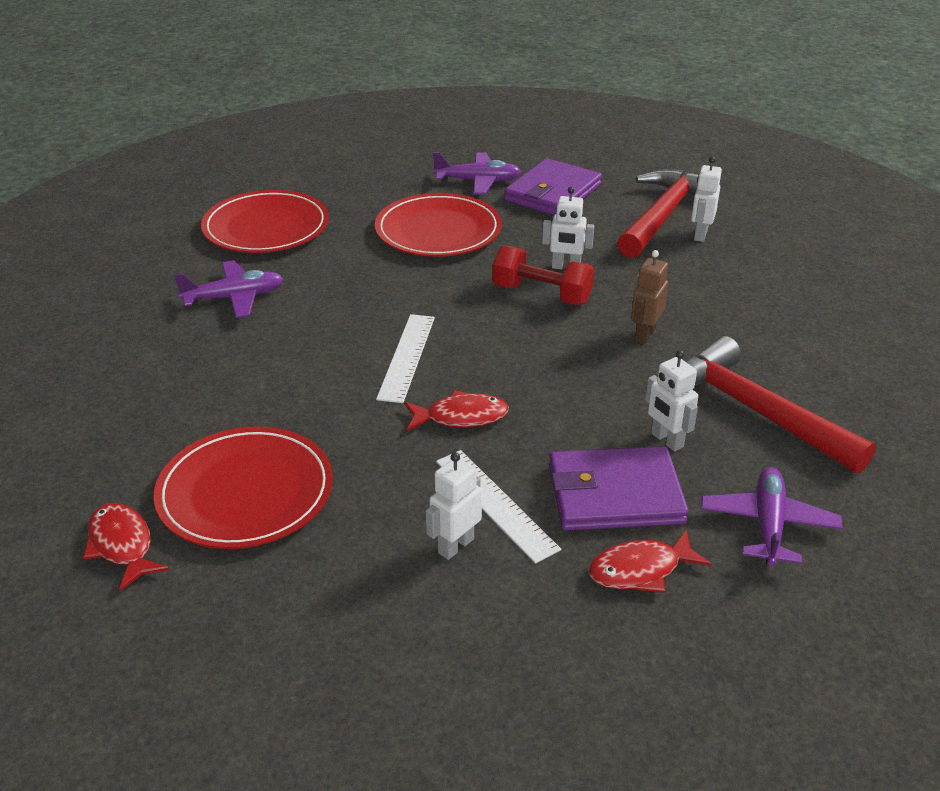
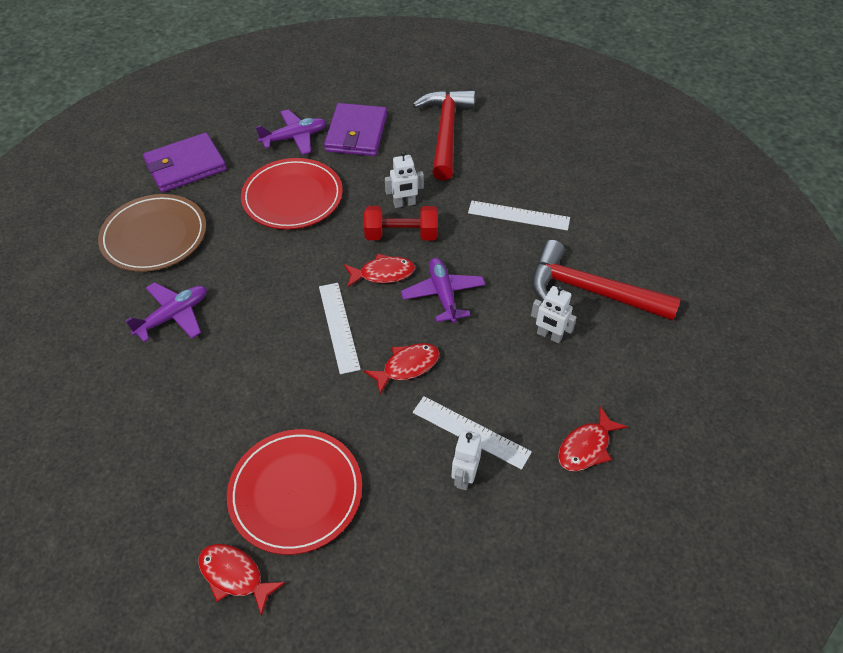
camera: 25 degrees left, 15 degrees up
(266, 227) = (154, 236): red plate -> brown plate
(494, 323) = (383, 273): none -> red fish
(614, 494) = (540, 393): purple wallet -> purple wallet (185, 166)
(644, 334) = (489, 248): brown robot -> none
(700, 235) = (479, 143): white robot -> none
(705, 313) = (518, 215): none -> white ruler
(768, 525) = (641, 380): purple plane -> purple plane (443, 295)

